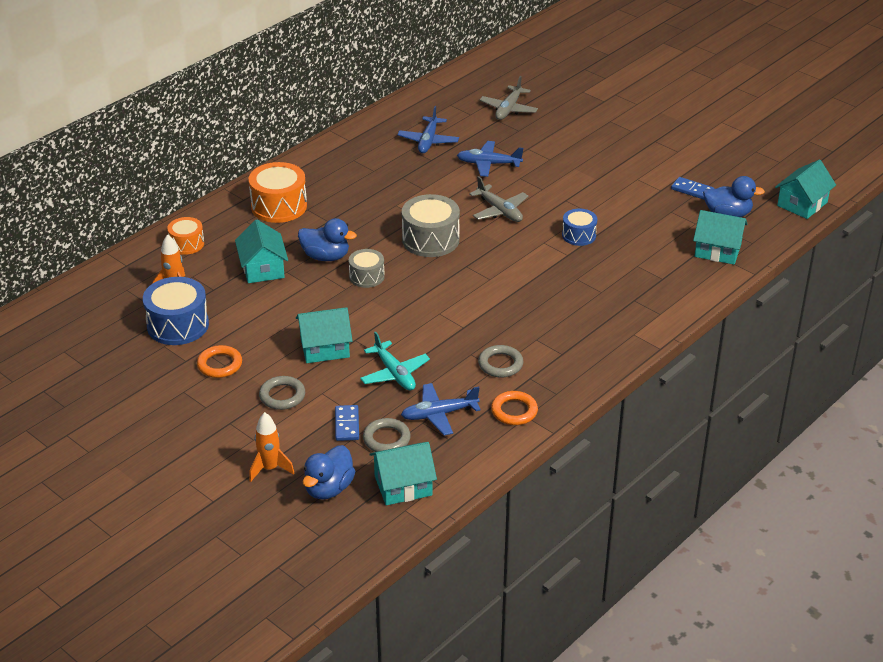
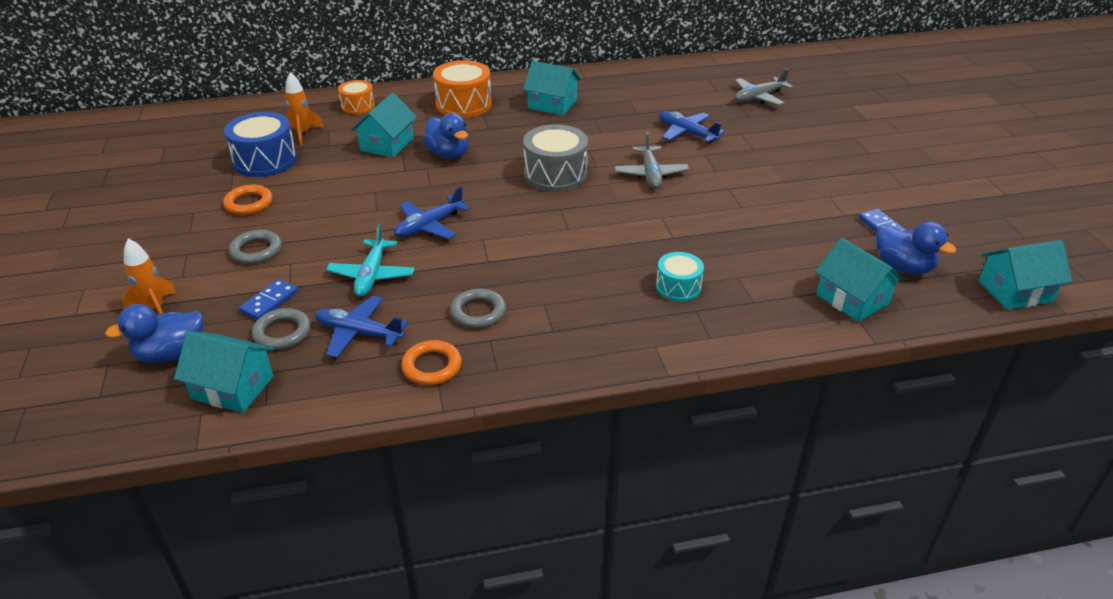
camera: 35 degrees right, 0 degrees up
(325, 348) = (346, 226): turquoise house -> turquoise house (552, 104)
(367, 276) = (460, 183): grey drum -> none
(428, 141) = (652, 98): blue plane -> blue plane (429, 226)
(579, 235) = (706, 224): blue drum -> none
(608, 289) = (678, 287): none -> turquoise drum

